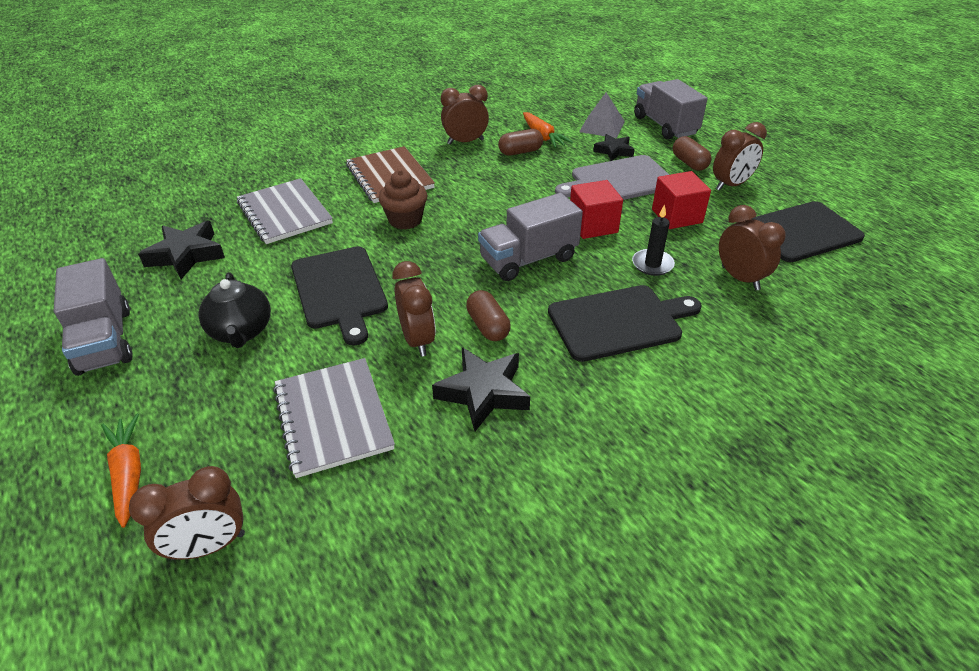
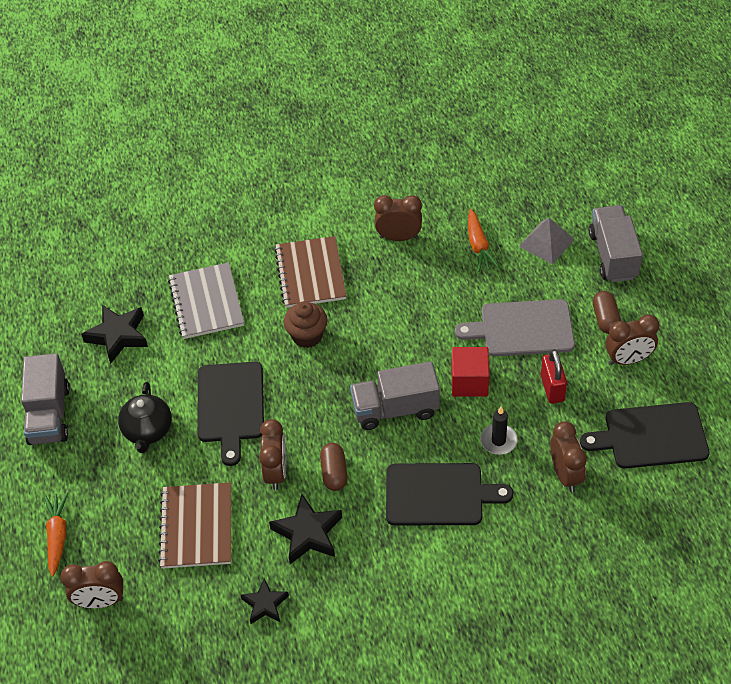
camera: 20 degrees right, 10 degrees up
(333, 417) = (196, 527): grey notebook -> brown notebook
(520, 152) = (446, 264): brown capsule -> none
(614, 151) = (539, 284): black star -> black star (265, 604)
(677, 216) = (552, 388): red cube -> red padlock

